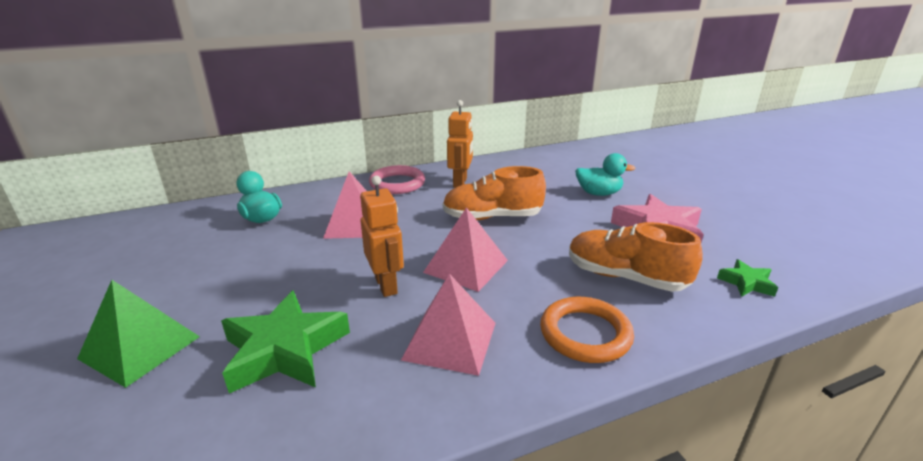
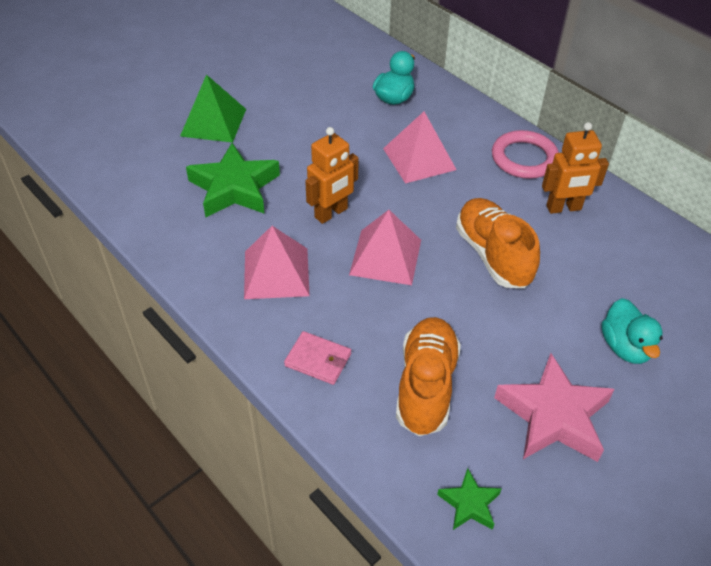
camera: 70 degrees right, 20 degrees up
(585, 334) = (318, 360): orange ring -> pink wallet

